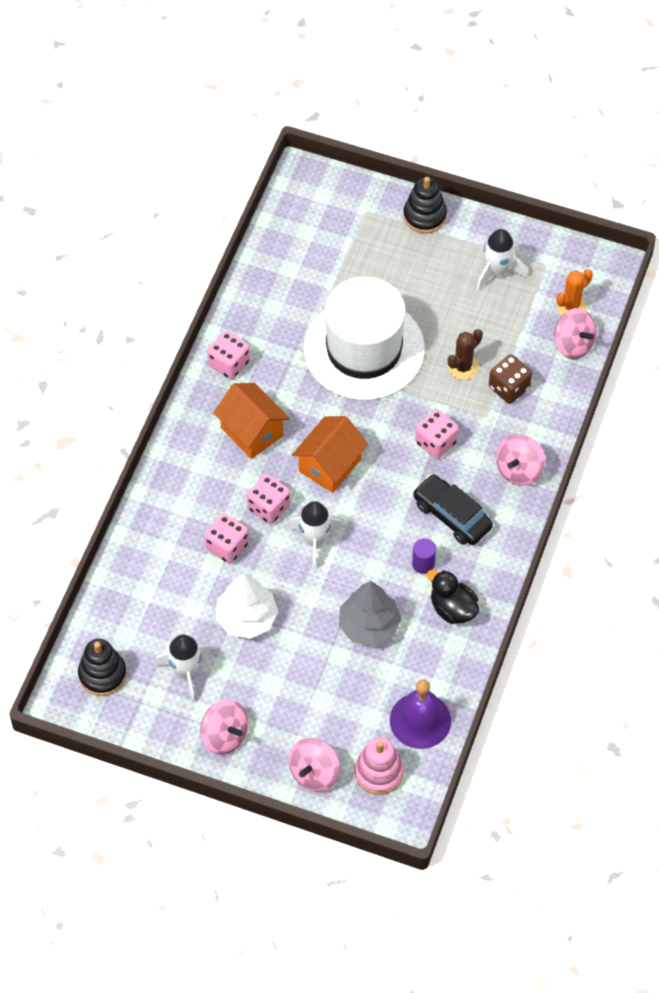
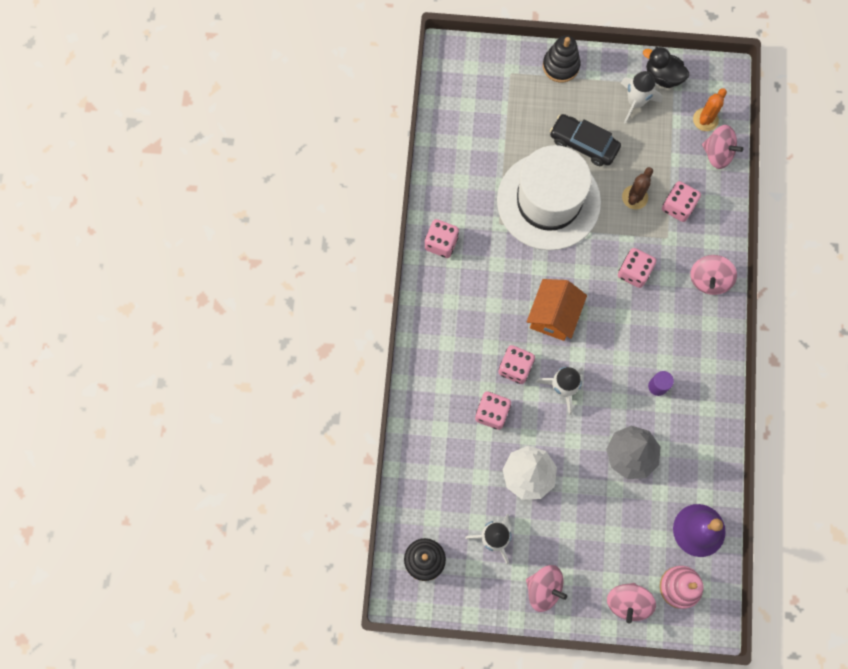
camera: 15 degrees left, 15 degrees up
(252, 431) = (479, 301): orange house -> none
(452, 515) = (667, 336): black car -> black car (583, 144)
(452, 609) = (694, 421): black duck -> black duck (663, 76)
(509, 388) = (678, 206): brown dice -> pink dice

